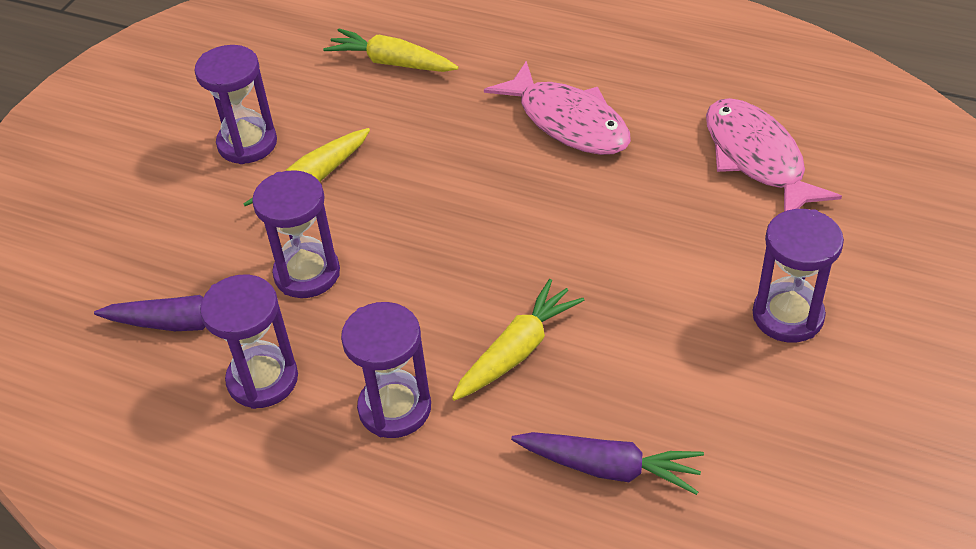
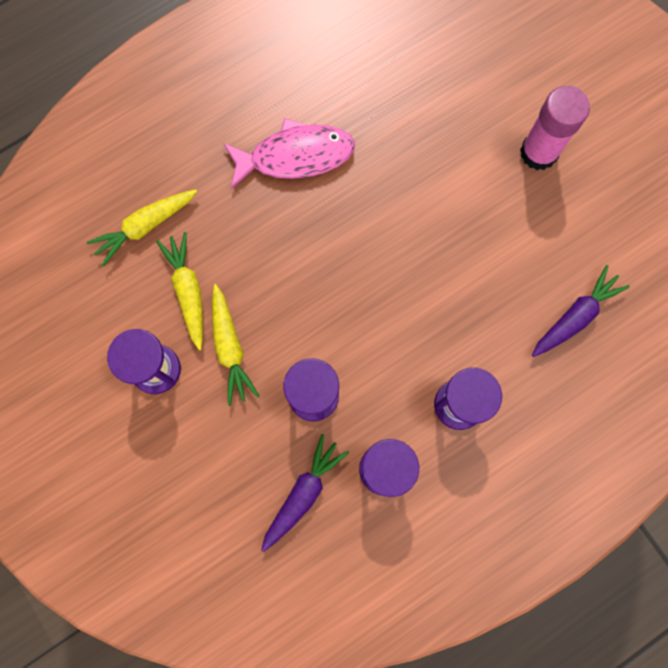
camera: 60 degrees left, 30 degrees up
(517, 350) = (463, 311): yellow carrot -> yellow carrot (188, 291)
(757, 158) = (411, 75): pink fish -> none
(787, 316) = (538, 152): purple hourglass -> pink glue stick

